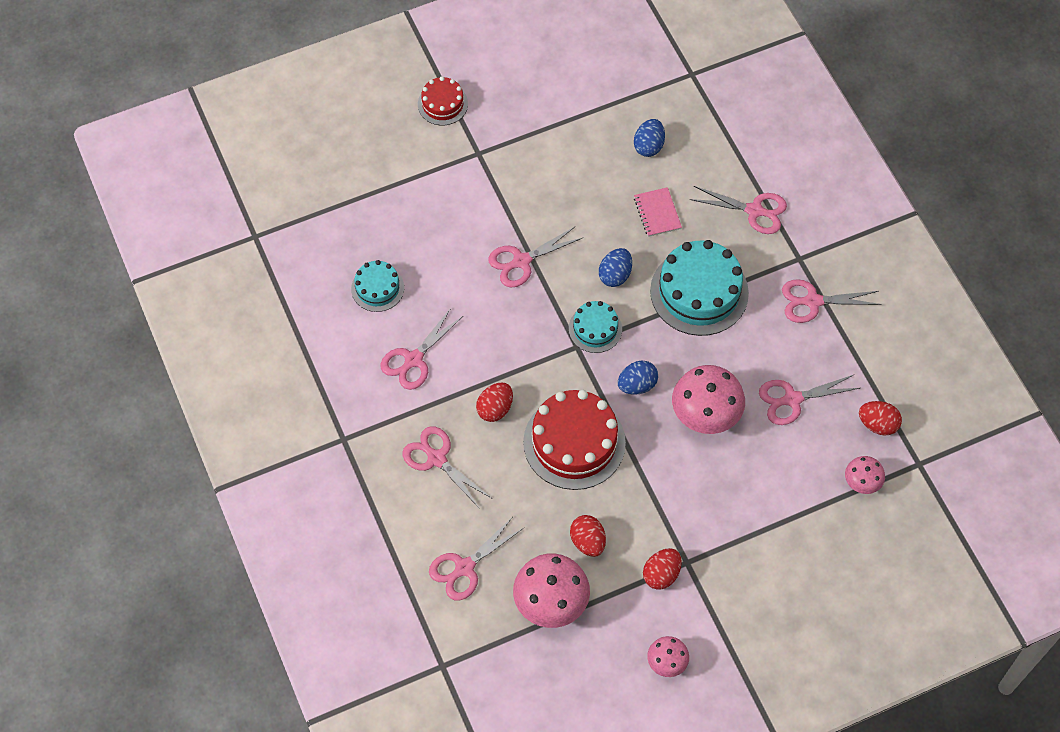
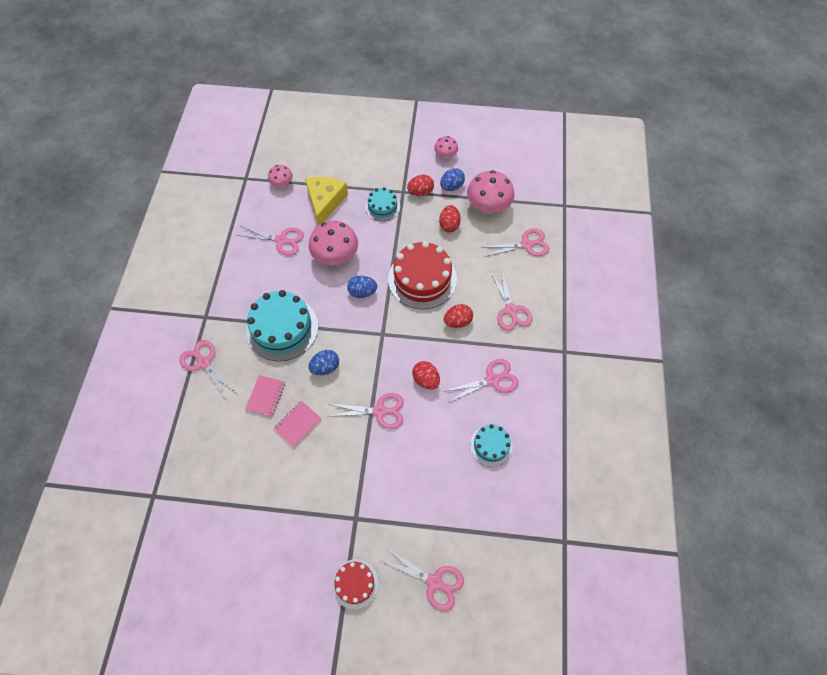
camera: 150 degrees left, 0 degrees up
(595, 329) = (363, 339): turquoise cake -> turquoise cake (382, 207)
(601, 204) = (297, 424): none -> pink notebook
(648, 146) = (231, 451): blue egg -> blue egg (451, 187)
(781, 486) = (325, 202): none -> yellow cheese
(812, 301) = (221, 287): pink scissors -> pink scissors (434, 582)
(877, 424) = (248, 206): red egg -> red egg (426, 380)

